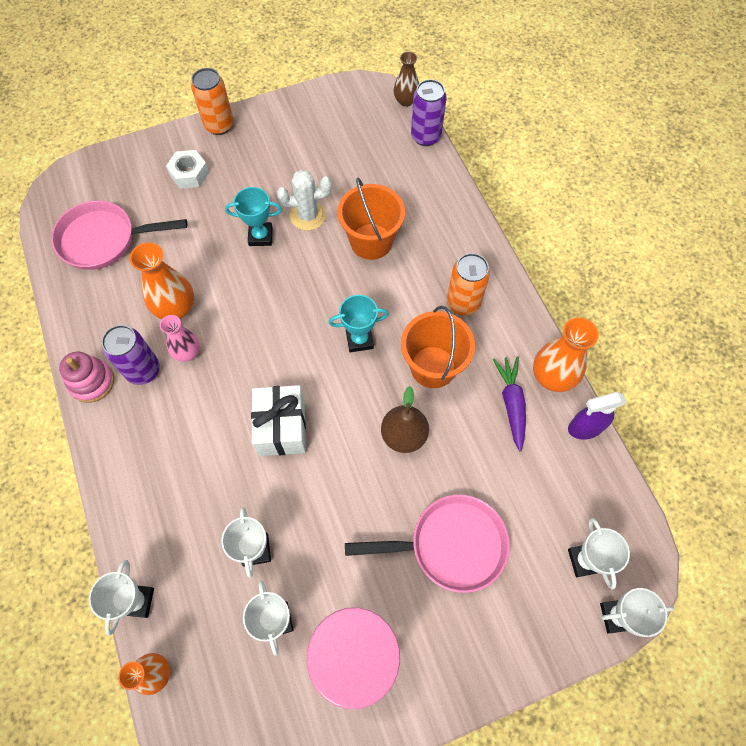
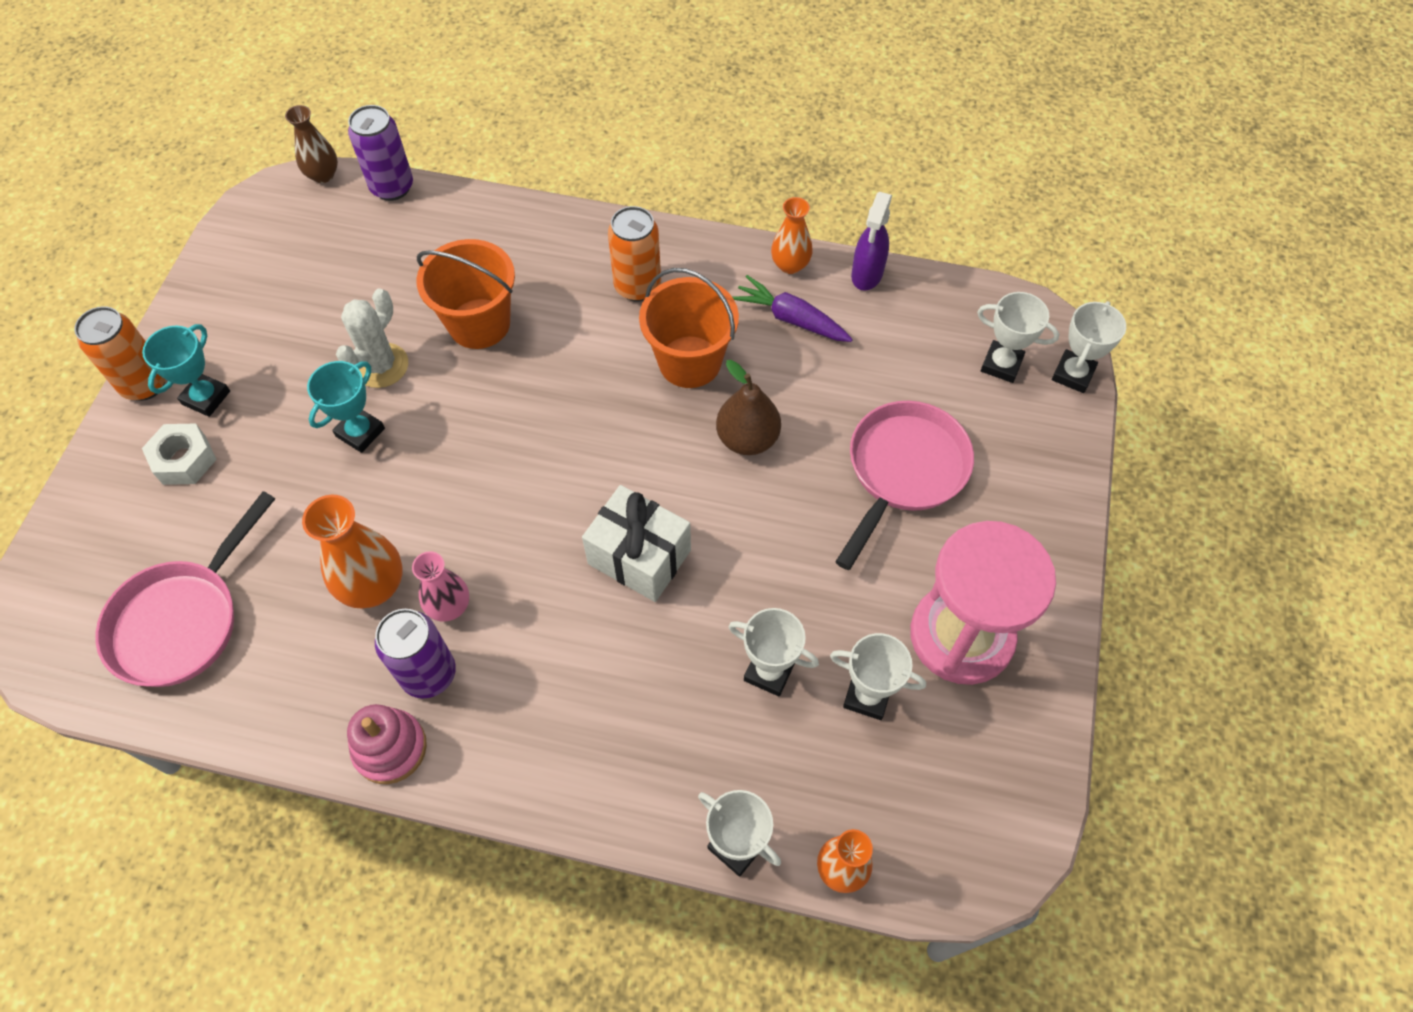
camera: 55 degrees left, 5 degrees down
(359, 340) = (595, 411): turquoise trophy -> turquoise trophy (206, 398)
(552, 377) = (790, 265): orange vase -> orange vase, size x0.64

